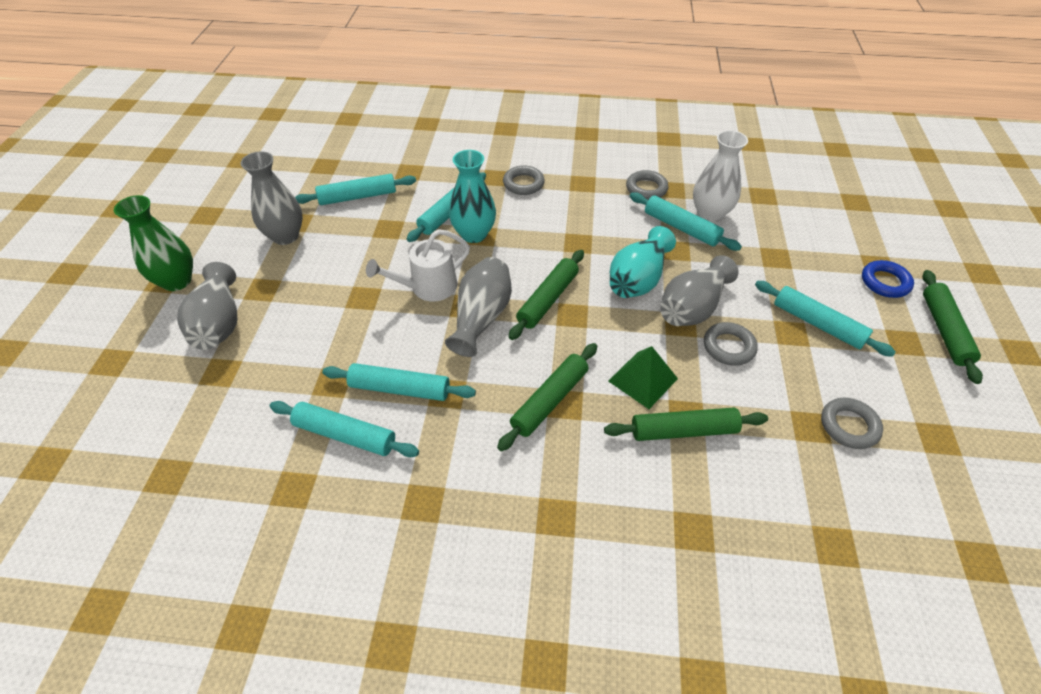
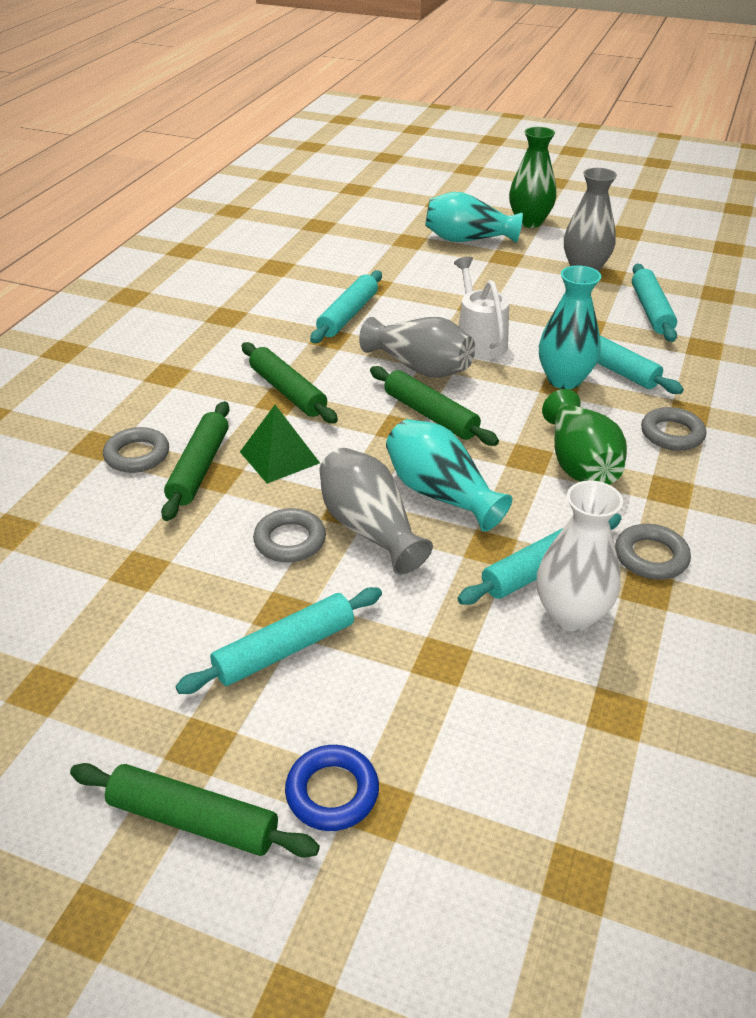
camera: 105 degrees right, 10 degrees down
(219, 323) = (468, 239): grey vase -> turquoise vase
(345, 435) = (313, 288): turquoise rolling pin -> none
(573, 220) = (579, 463): none -> green vase
(849, 426) = (117, 605): grey ring -> grey ring (137, 455)

